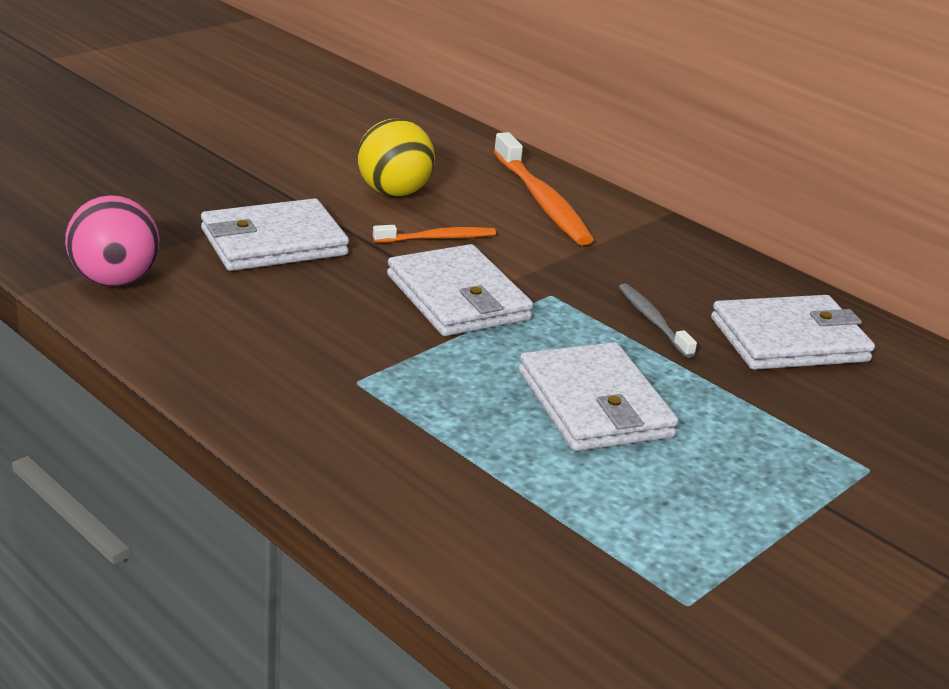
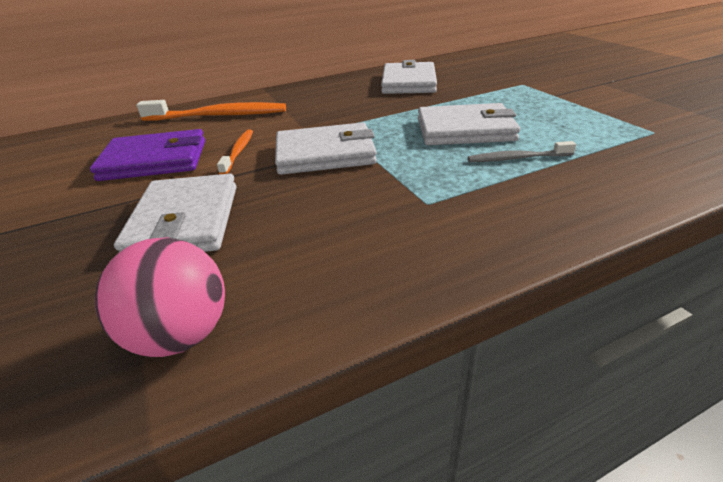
camera: 65 degrees left, 5 degrees up
(393, 192) = (155, 160): yellow ball -> purple wallet
(653, 321) = (379, 106): grey toothbrush -> grey toothbrush (517, 158)

